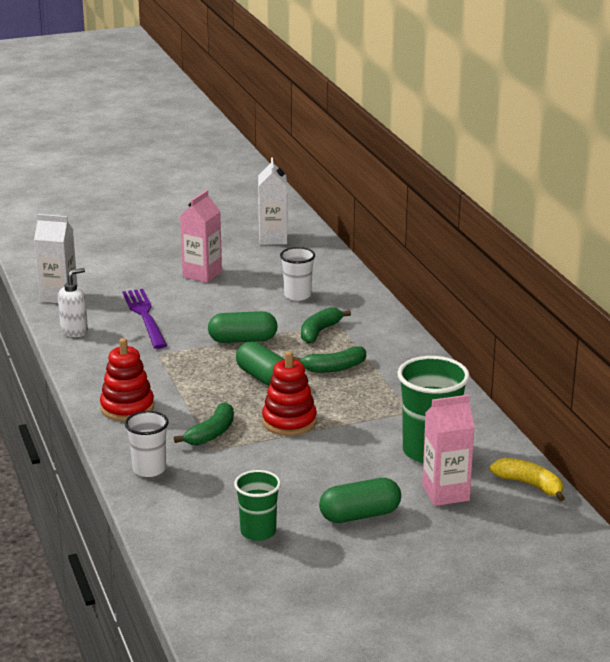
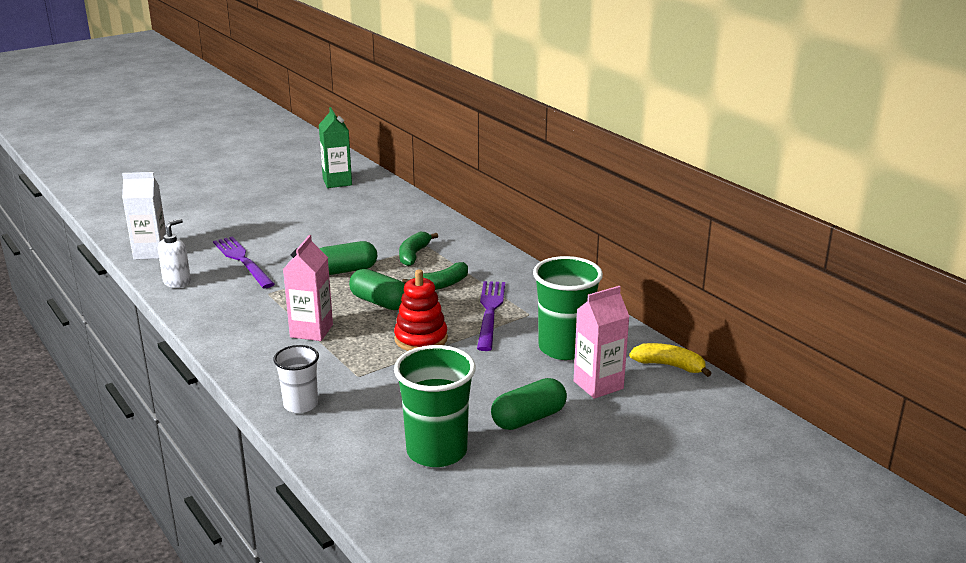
camera: 15 degrees left, 0 degrees up
(127, 408) = (256, 347): red stacking toy -> none
(202, 274) = (284, 218): pink carton -> pink carton (311, 331)
(211, 433) = (350, 360): green banana -> none
(258, 532) = (437, 451): green cup -> green cup, size x1.66
(273, 239) = (337, 182): white carton -> green carton
(297, 295) = (380, 226): white cup -> none
(371, 403) = (490, 312): none -> purple fork

